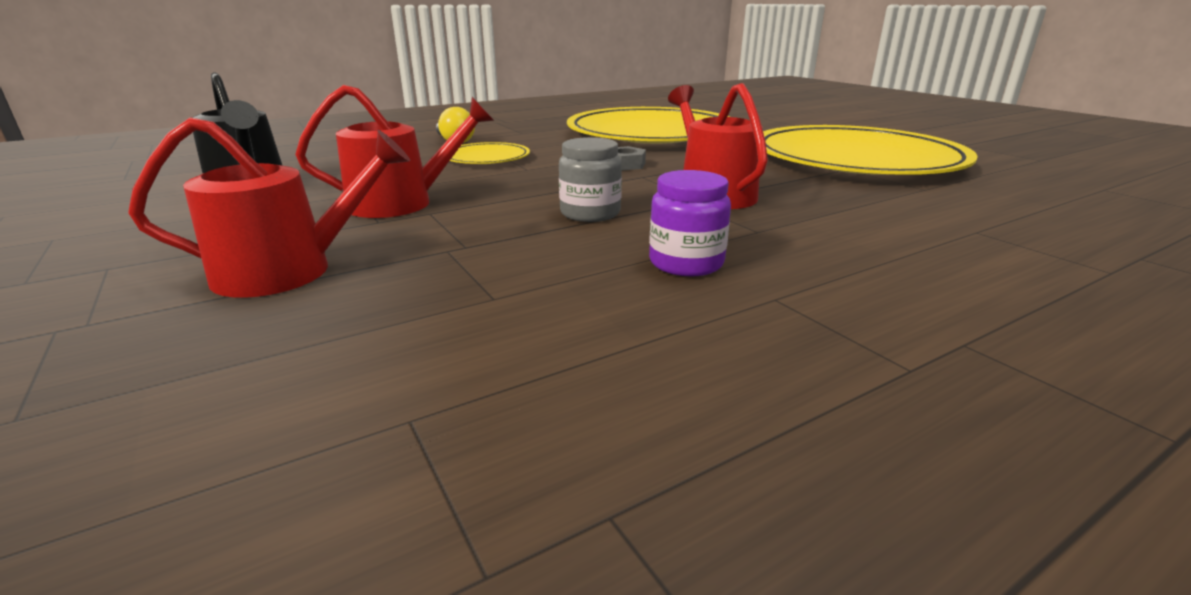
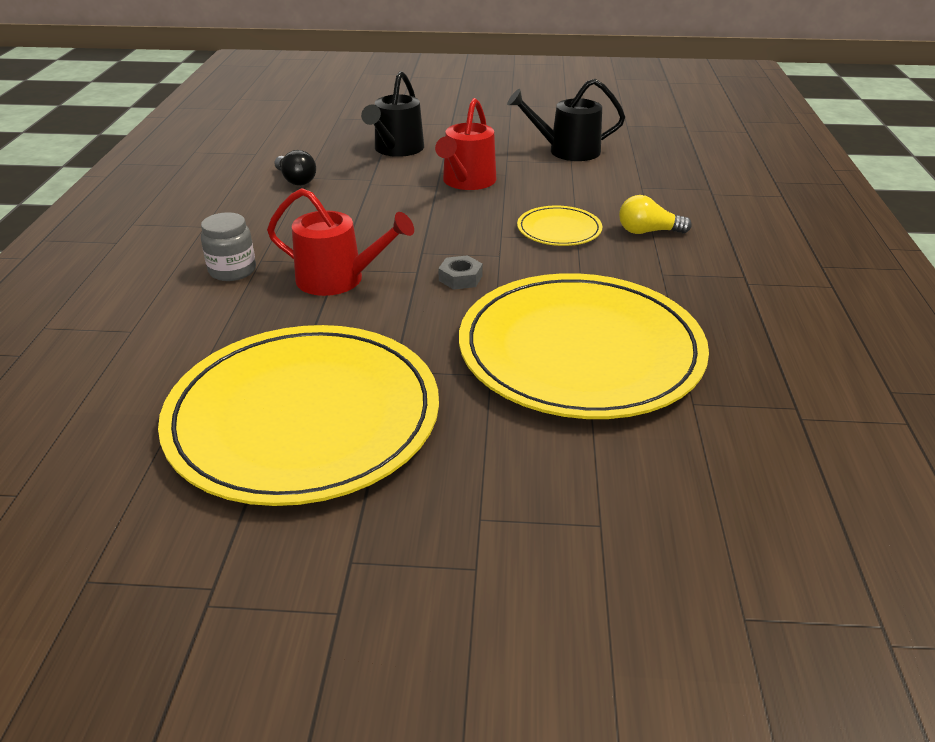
camera: 125 degrees right, 10 degrees up
(288, 271) = (396, 149): red watering can -> black watering can
(515, 301) = (296, 180): none -> black light bulb
(590, 213) = (367, 225): grey jar -> grey jar (232, 270)
(686, 263) = (264, 223): purple jar -> none

